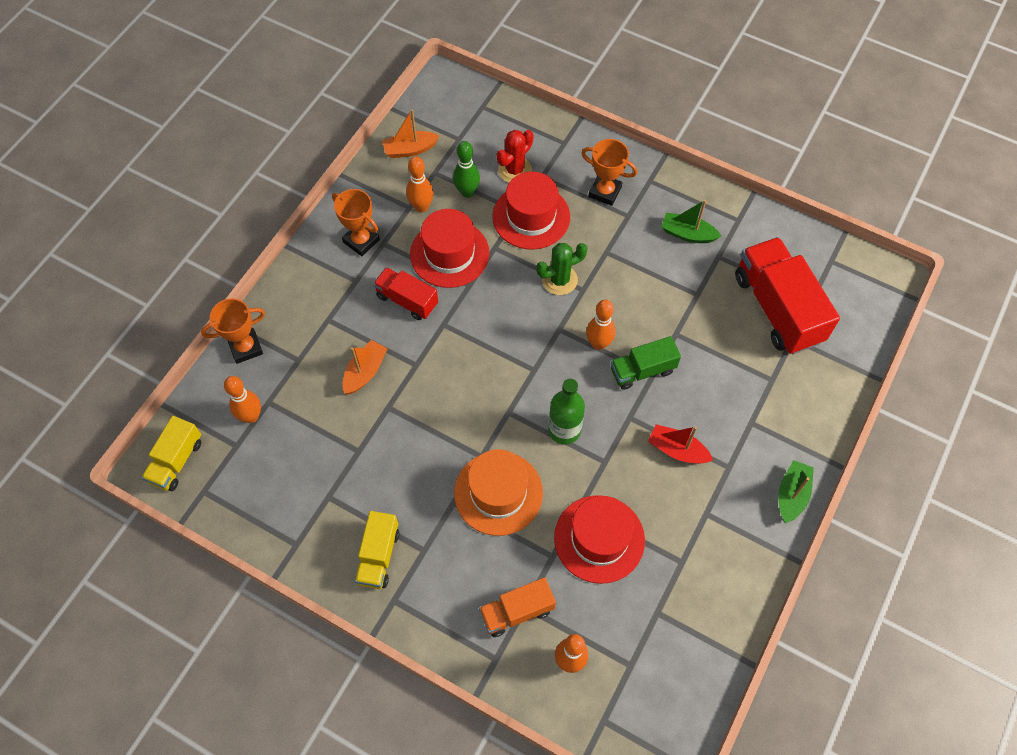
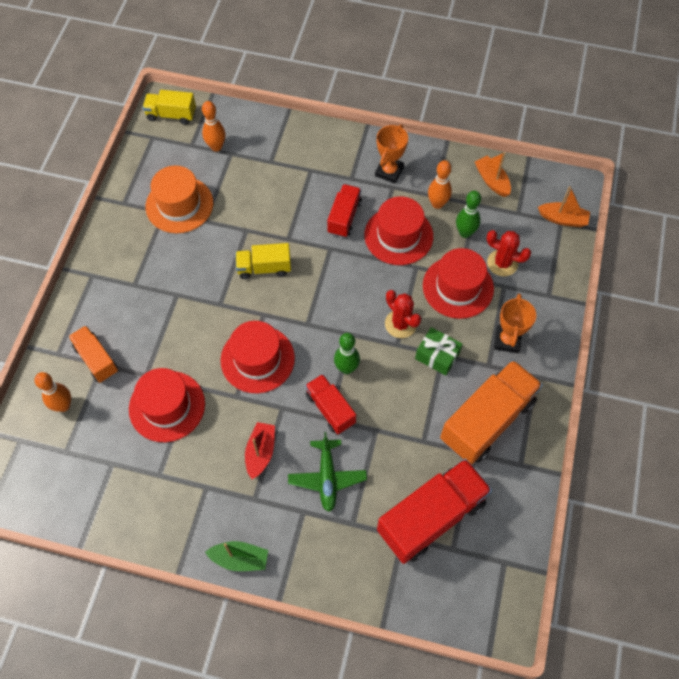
camera: 75 degrees right, 0 degrees up
(246, 347) = (271, 126): orange trophy -> none
(365, 372) = (272, 207): orange boat -> orange boat (563, 219)
(378, 556) = (124, 256): yellow truck -> yellow truck (264, 268)
(498, 493) = (191, 323): orange hat -> orange hat (179, 205)
(559, 280) = (400, 324): green cactus -> red cactus
(564, 430) = (257, 359): green bottle -> red hat
(598, 344) = (346, 368): orange bowling pin -> green bowling pin
(606, 257) = (437, 355): none -> green gift
(642, 370) = (330, 409): green truck -> red truck
(687, 234) = (487, 420): green boat -> orange truck
(718, 391) = (327, 477): none -> green plane

